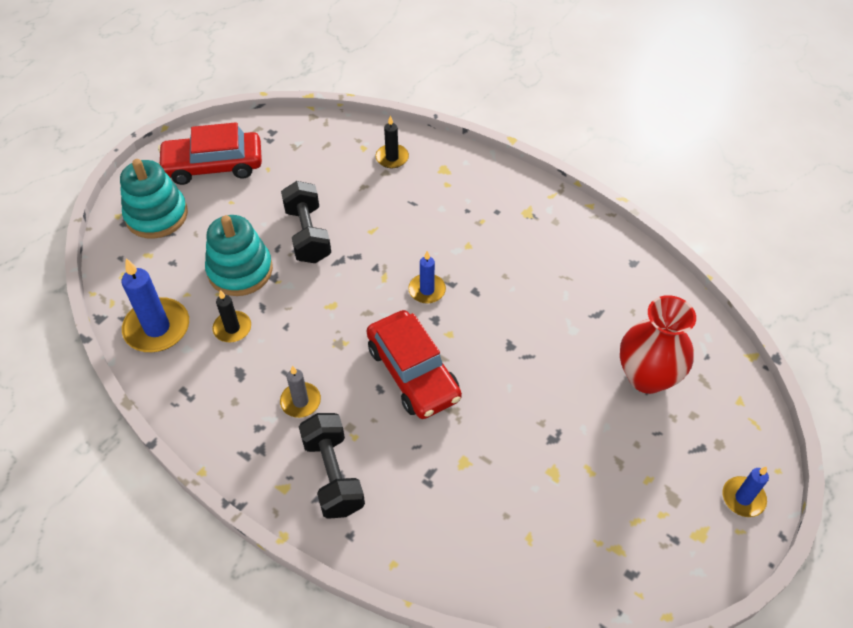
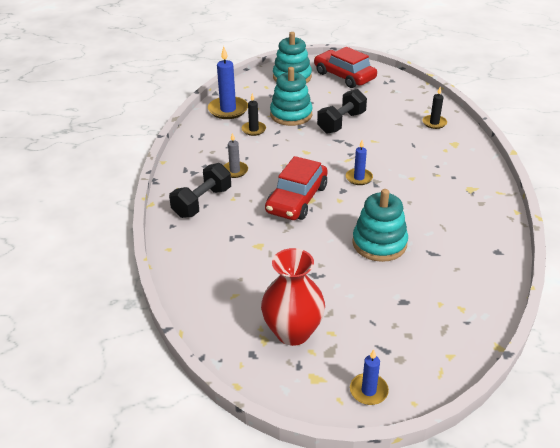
camera: 55 degrees right, 15 degrees down
(549, 347) = (379, 243): none -> turquoise stacking toy
(647, 376) = (411, 298): red vase -> red vase (293, 332)

